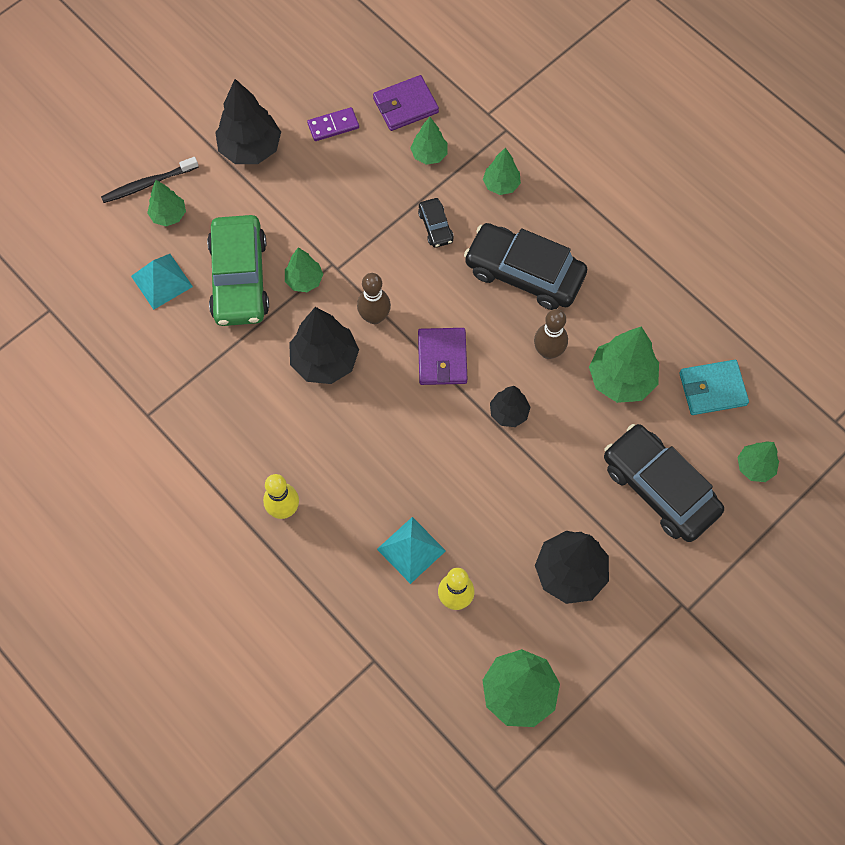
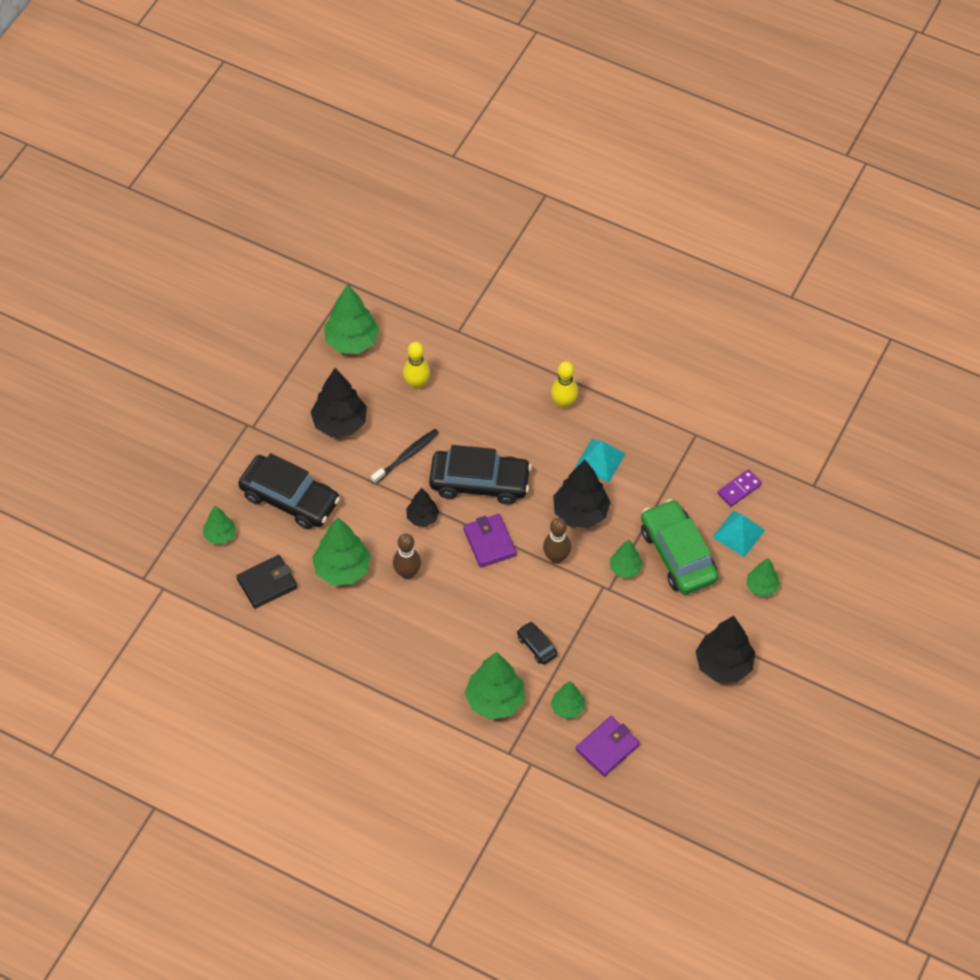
camera: 160 degrees right, 10 degrees down
(148, 184) = (793, 607): black toothbrush -> black toothbrush (406, 456)
(333, 126) = (662, 708): purple domino -> purple domino (739, 489)
(411, 550) = (460, 404): turquoise pyramid -> turquoise pyramid (600, 460)
(501, 184) = (495, 700): green tree -> green tree, size x1.74
(524, 273) = (448, 629): black car -> black car (479, 482)
(712, 389) = (267, 583): turquoise wallet -> black wallet

